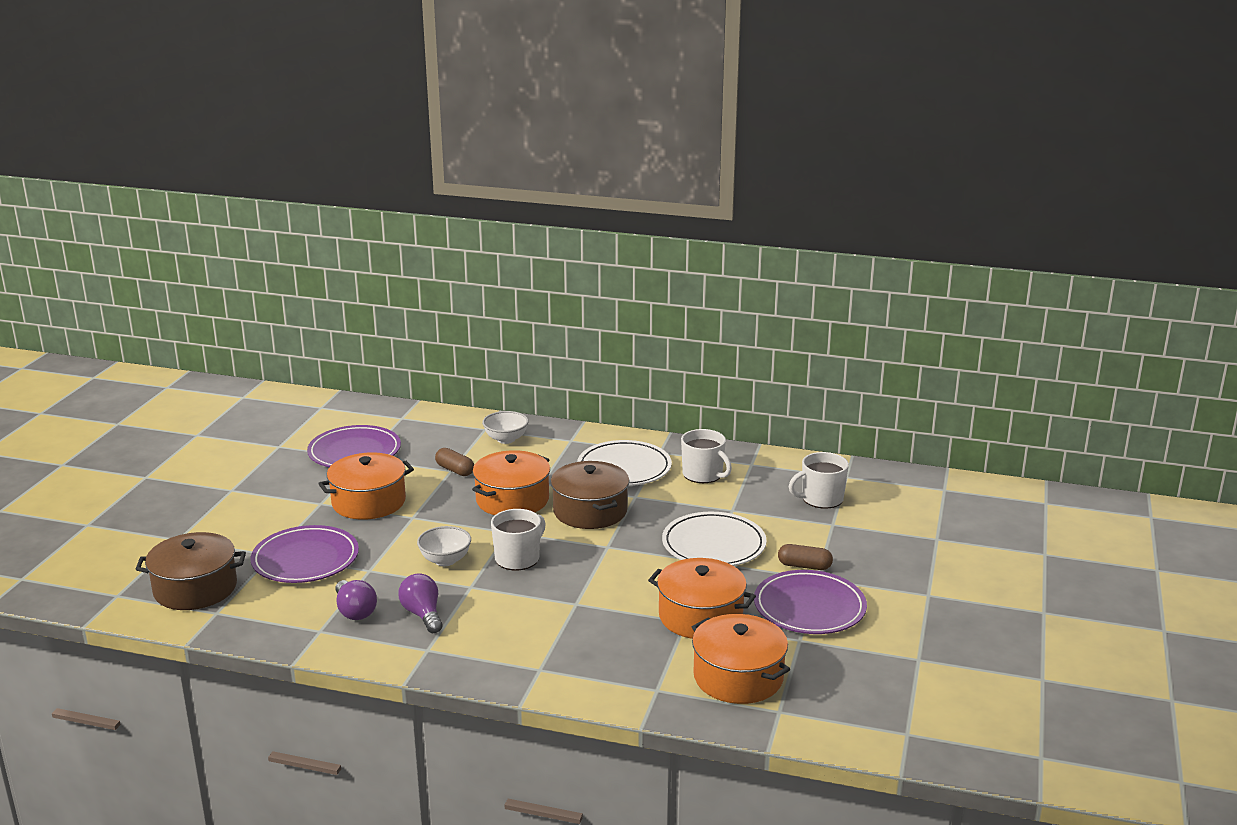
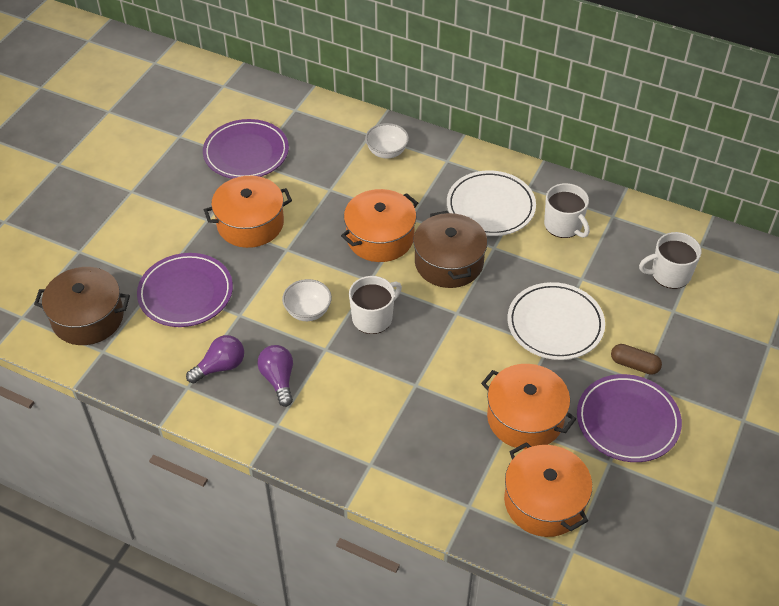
camera: 10 degrees right, 25 degrees up
(355, 611) = (220, 367): purple light bulb -> purple light bulb turned 105 degrees counterclockwise
(455, 470) = (333, 189): brown capsule -> none

